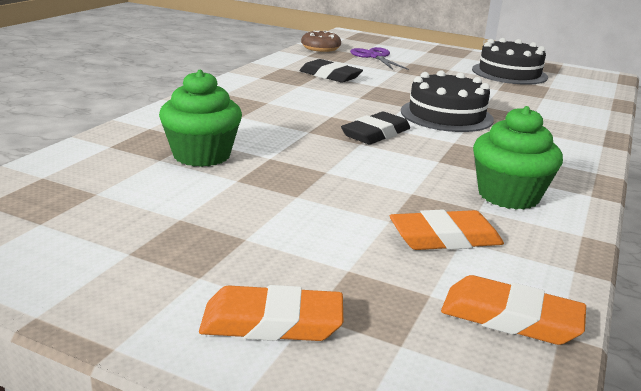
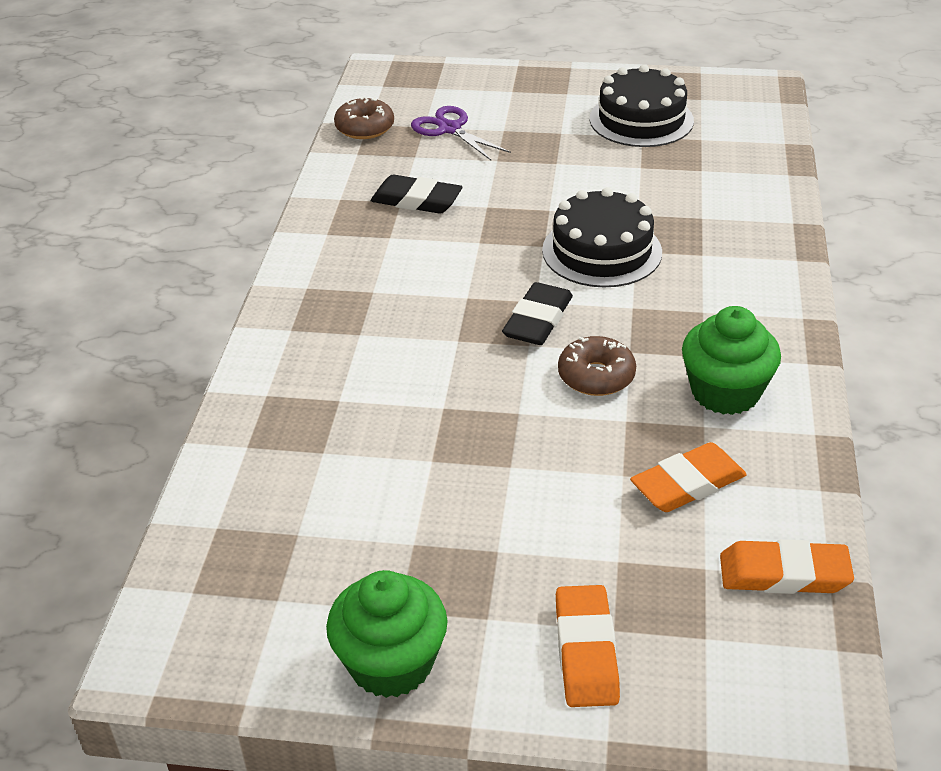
camera: 15 degrees left, 15 degrees up
(202, 155) = (365, 429): green cupcake -> green cupcake (391, 663)
(272, 322) = (586, 651): orange eraser -> orange eraser turned 75 degrees counterclockwise
(402, 167) = (596, 376): none -> brown donut

